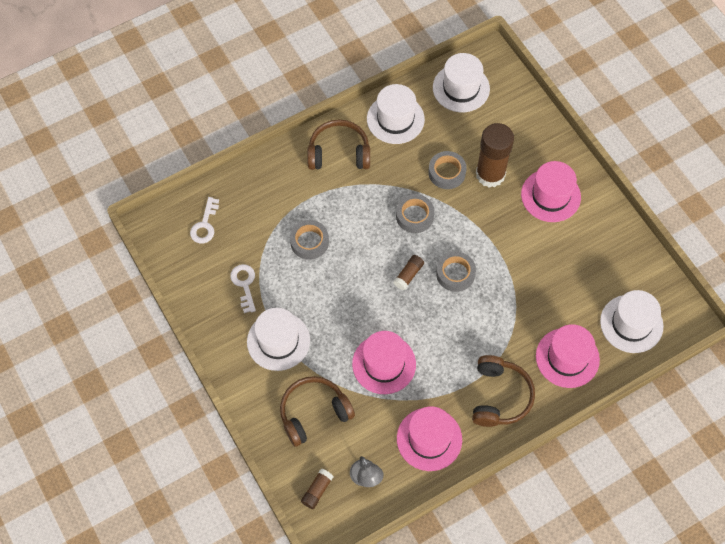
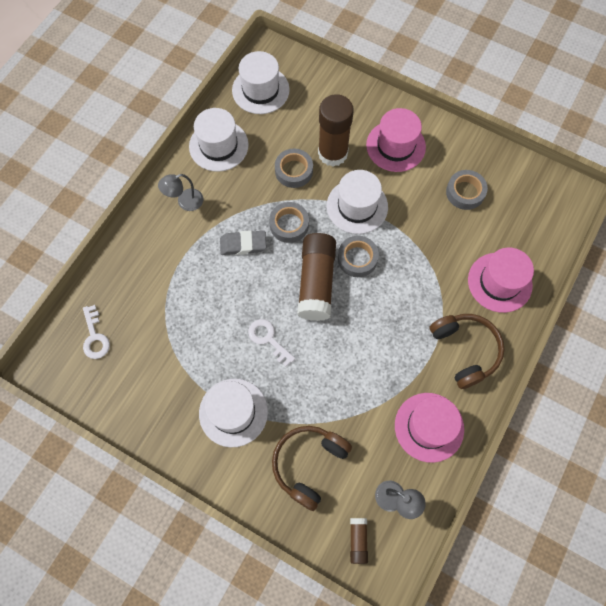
camera: 30 degrees left, 5 degrees up
(244, 284) = (168, 375): white key -> white key (268, 339)
(309, 242) = (206, 300): grey tape -> grey tape (465, 192)
(339, 153) = (185, 202): brown headphones -> grey lamp
(366, 212) = (243, 244): none -> grey eraser
(384, 364) = (345, 378): pink hat -> none
(408, 275) = (316, 282): brown glue stick -> brown glue stick, size x2.19
(631, 324) = (532, 223): white hat -> white hat (357, 206)

